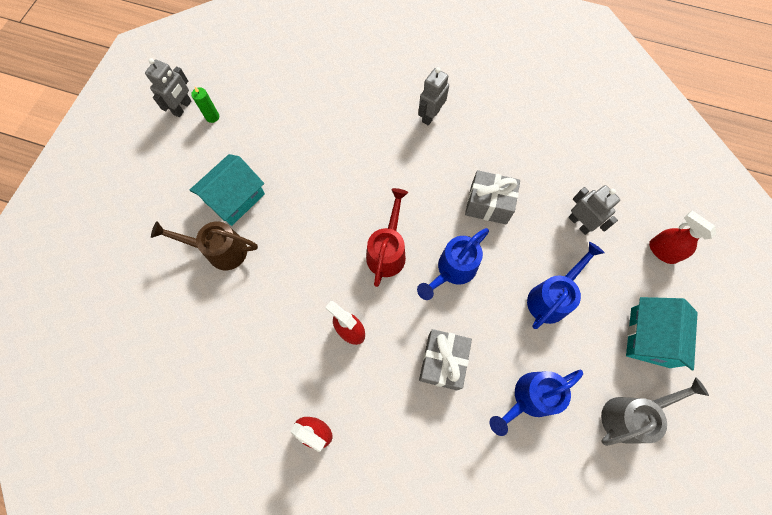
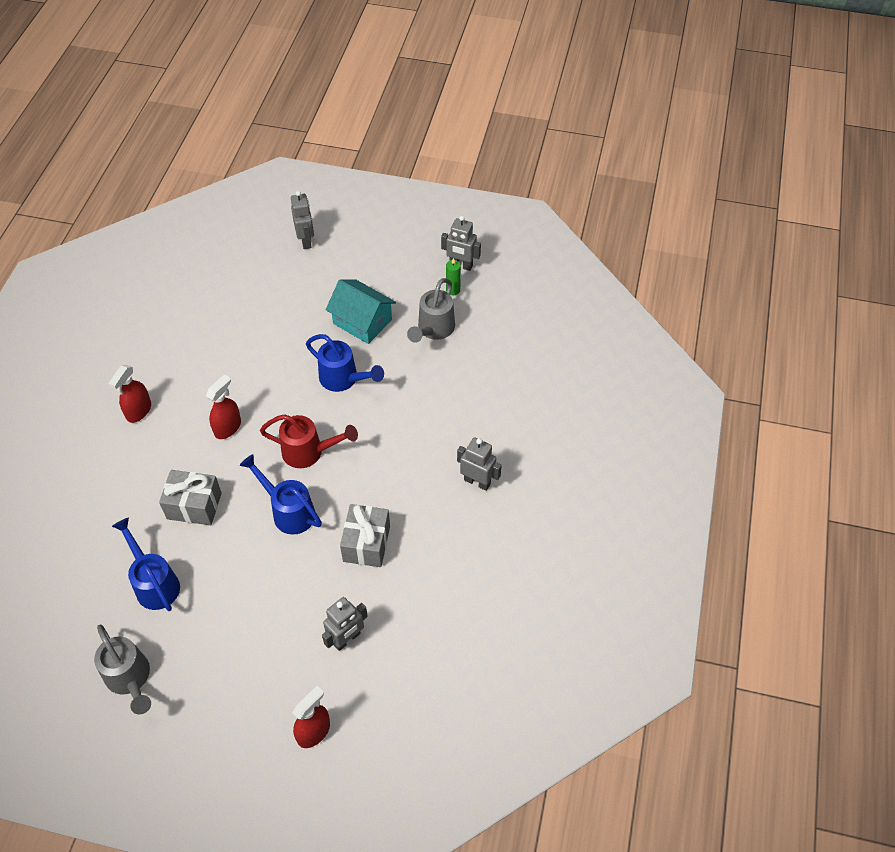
camera: 85 degrees right, 15 degrees down
(107, 250) = (306, 241): none -> grey robot
(220, 250) = (307, 319): brown watering can -> none
(258, 136) = (433, 330): none -> grey watering can
(551, 297) = (258, 606): blue watering can -> blue watering can (343, 379)
(650, 337) = (211, 707): turquoise house -> none

